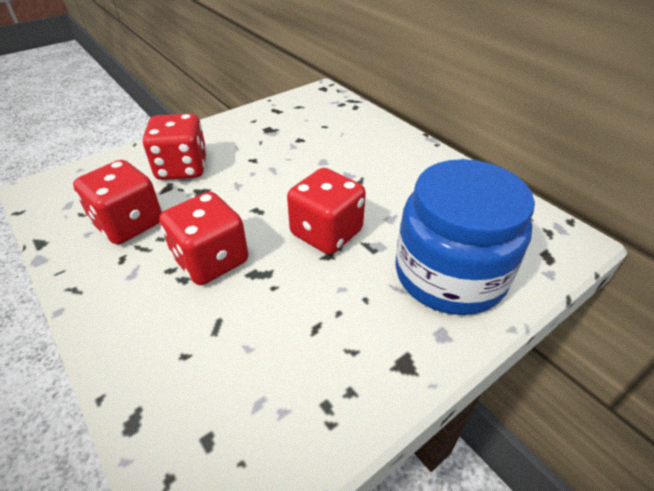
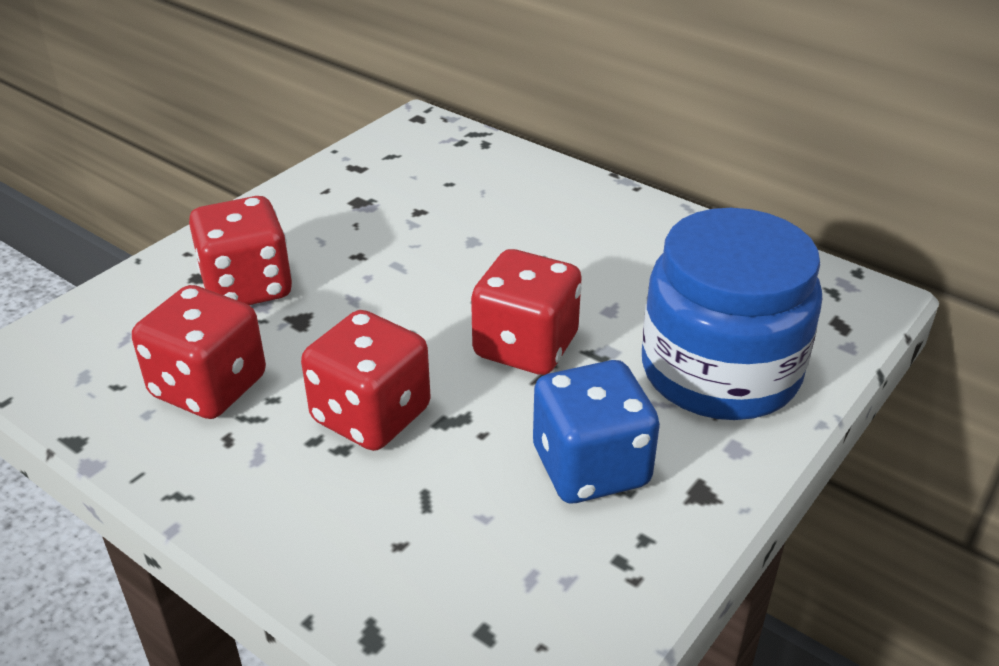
camera: 15 degrees left, 5 degrees down
(334, 327) = (590, 467): none -> blue dice

